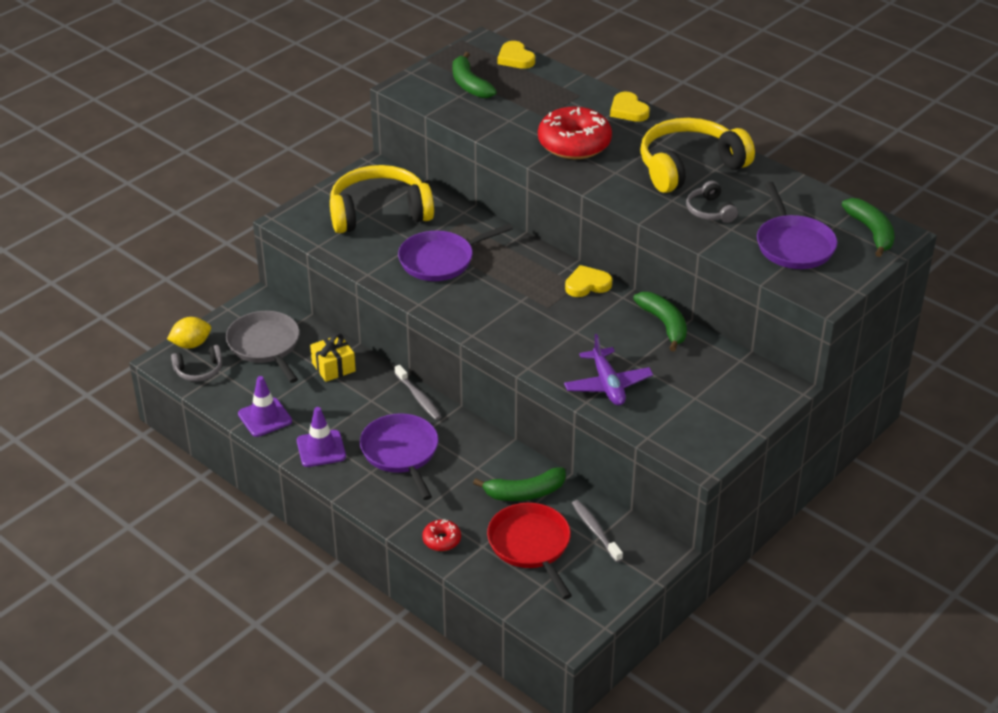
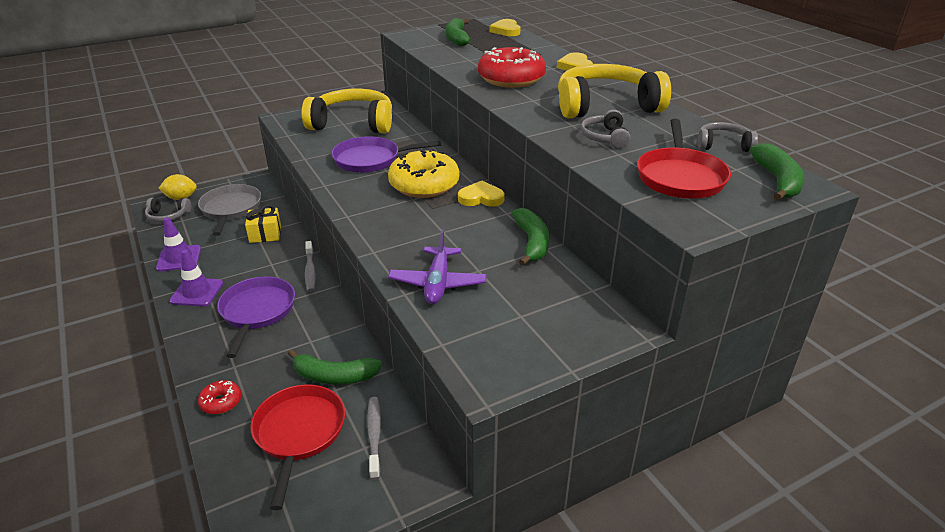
camera: 20 degrees right, 5 degrees down
(520, 281) = (424, 185): none -> yellow donut
(793, 245) = (680, 177): purple pan -> red pan
(815, 199) = (723, 145): none -> grey headphones

